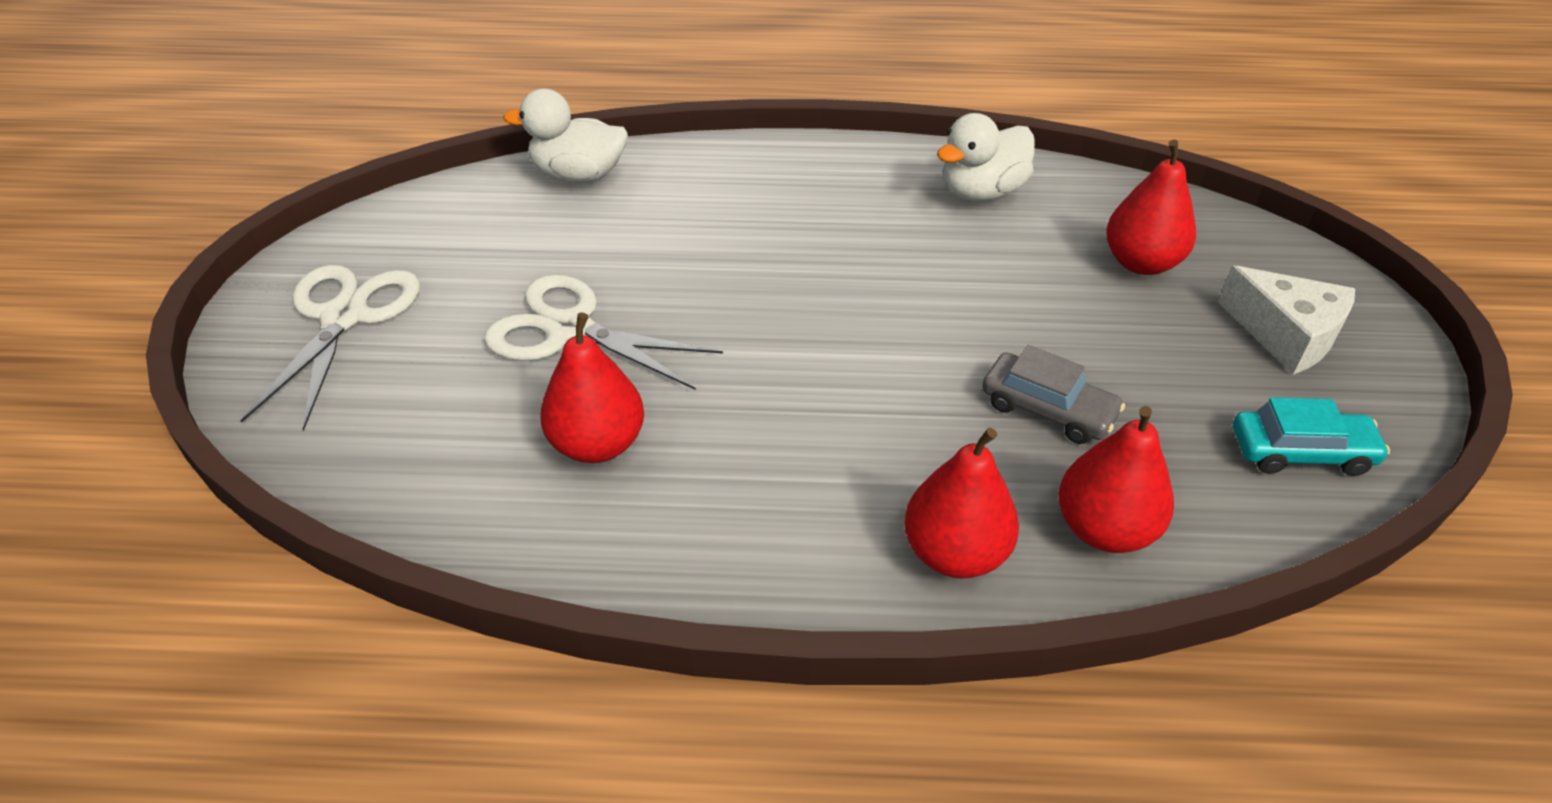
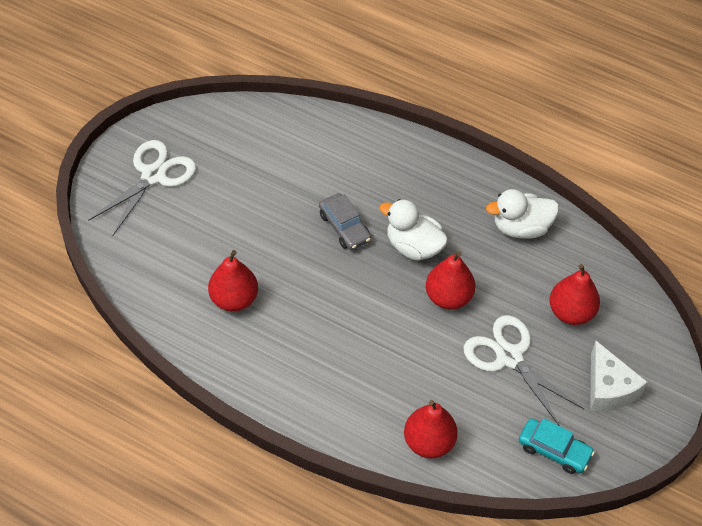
camera: 25 degrees right, 10 degrees up
(569, 329) = (253, 228): white scissors -> white scissors (509, 357)
(578, 175) = (309, 125): white duck -> white duck (413, 246)
(955, 553) = (355, 422): red pear -> red pear (448, 297)
(1047, 409) = (451, 374): grey car -> grey car (344, 227)

